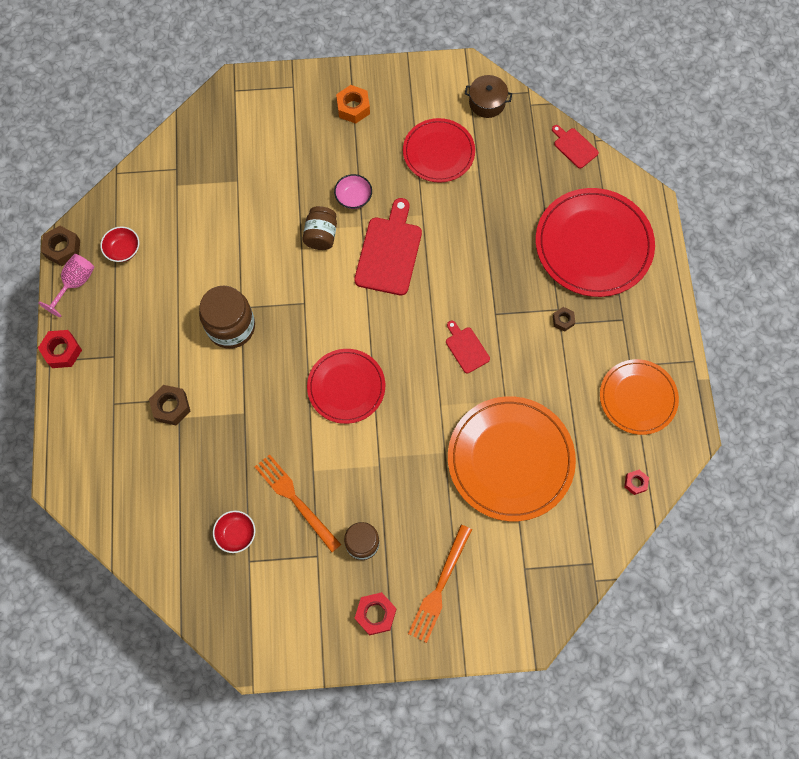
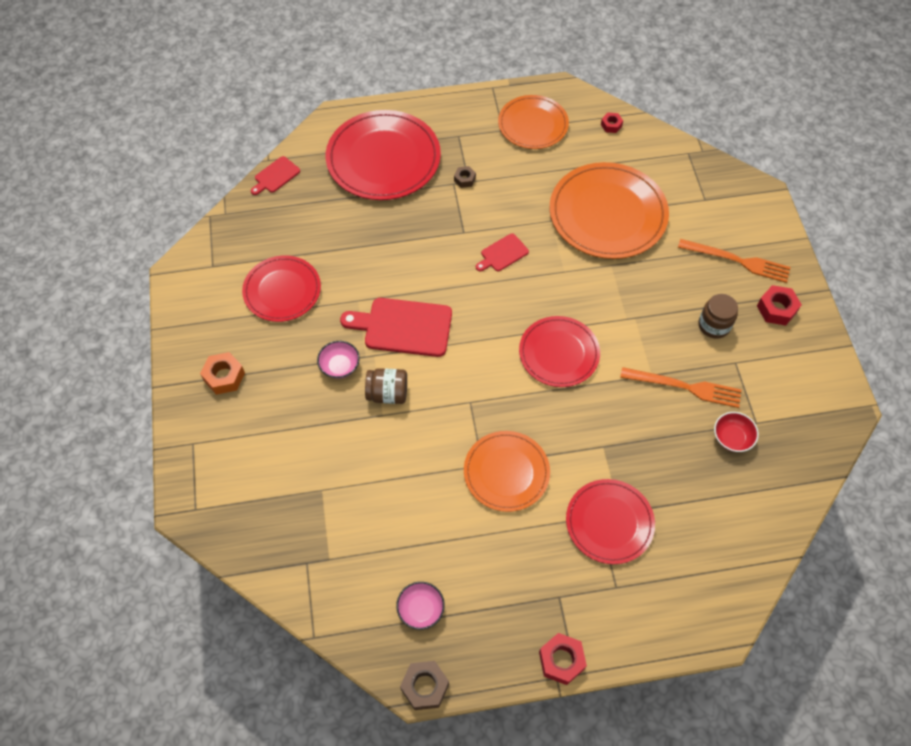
camera: 95 degrees left, 10 degrees down
(75, 283) = (471, 661): pink goblet -> none
(123, 250) = (421, 609): red bowl -> pink bowl
(171, 407) = (609, 522): brown nut -> red plate
(231, 327) = (506, 472): brown jar -> orange plate
(295, 500) = (685, 387): orange fork -> orange fork turned 120 degrees counterclockwise
(487, 102) = (221, 251): brown pot -> none

